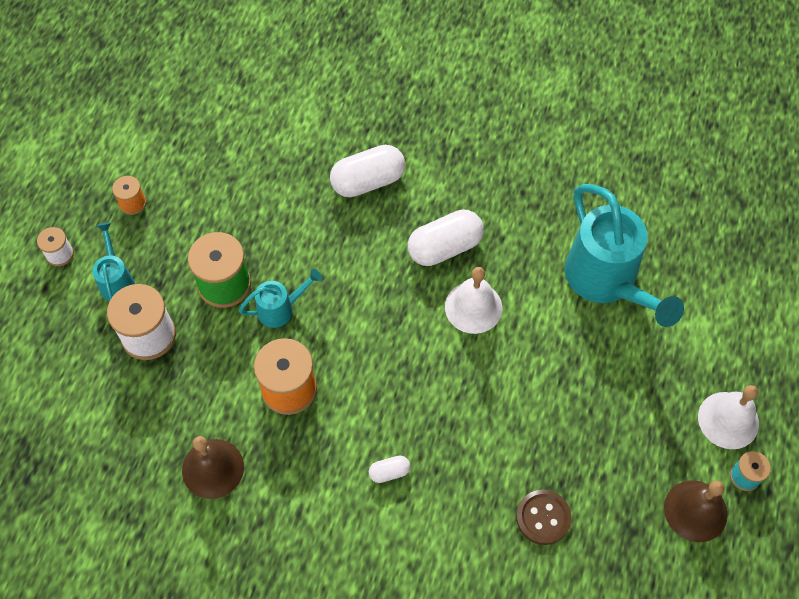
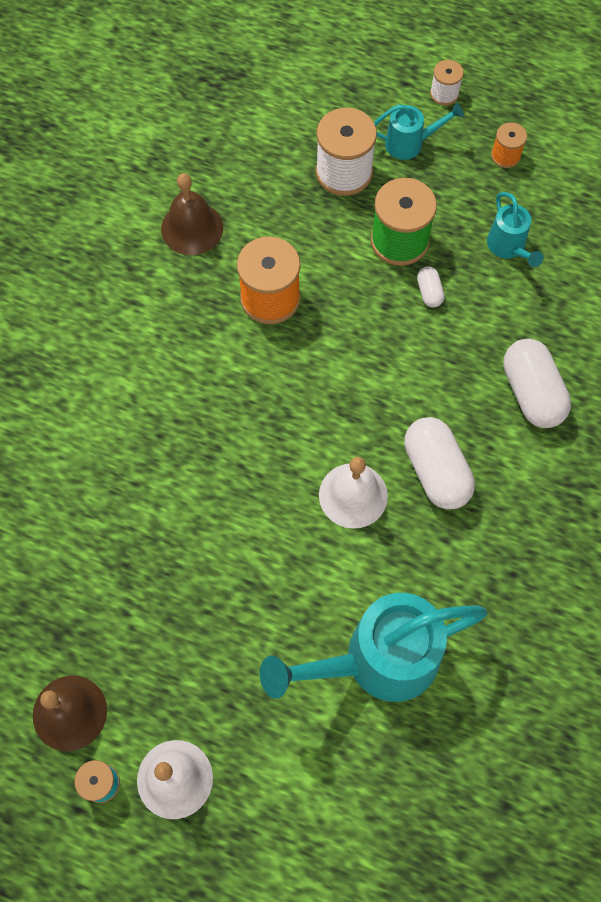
camera: 95 degrees right, 5 degrees up
(280, 309) = (365, 294): turquoise watering can -> turquoise watering can (508, 247)
(389, 472) = (164, 389): white capsule -> white capsule (429, 292)
(543, 518) = (90, 539): brown button -> none

